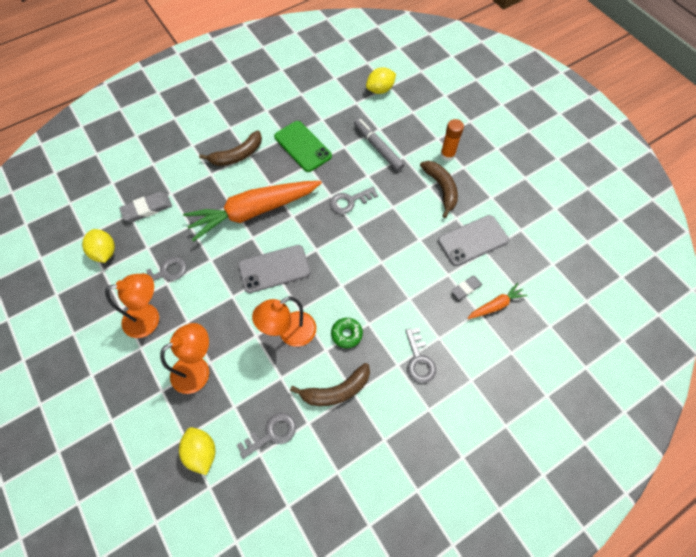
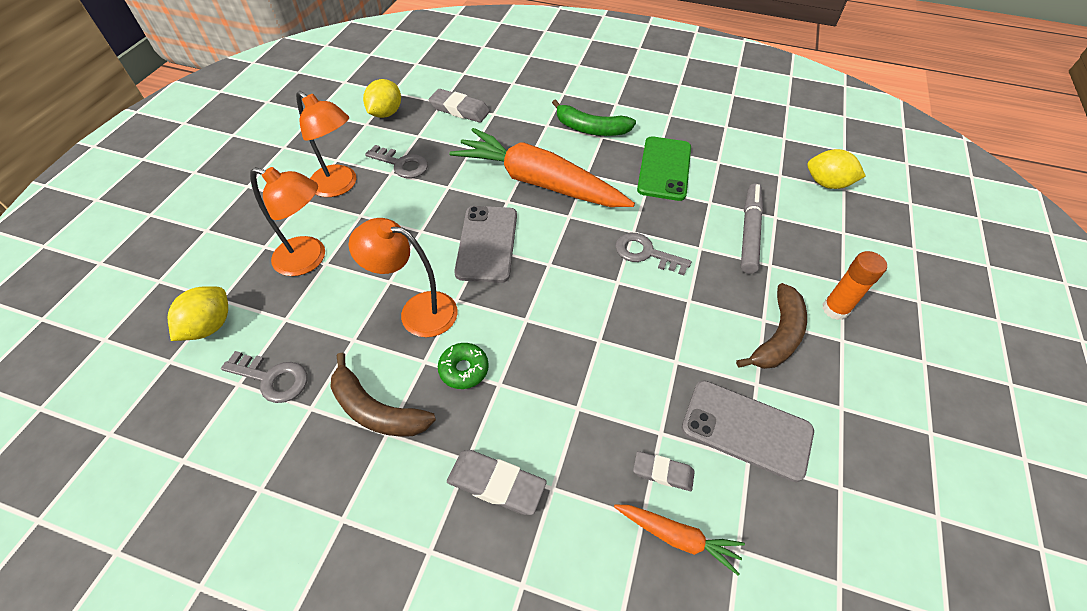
camera: 50 degrees right, 10 degrees down
(237, 155) = (591, 129): brown banana -> green banana
(274, 269) = (487, 243): grey phone -> grey phone turned 60 degrees clockwise
(419, 360) = (496, 484): grey key -> grey eraser

